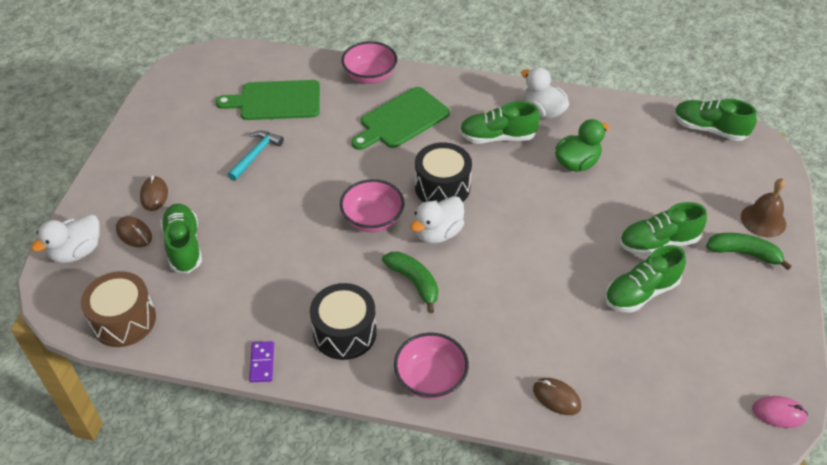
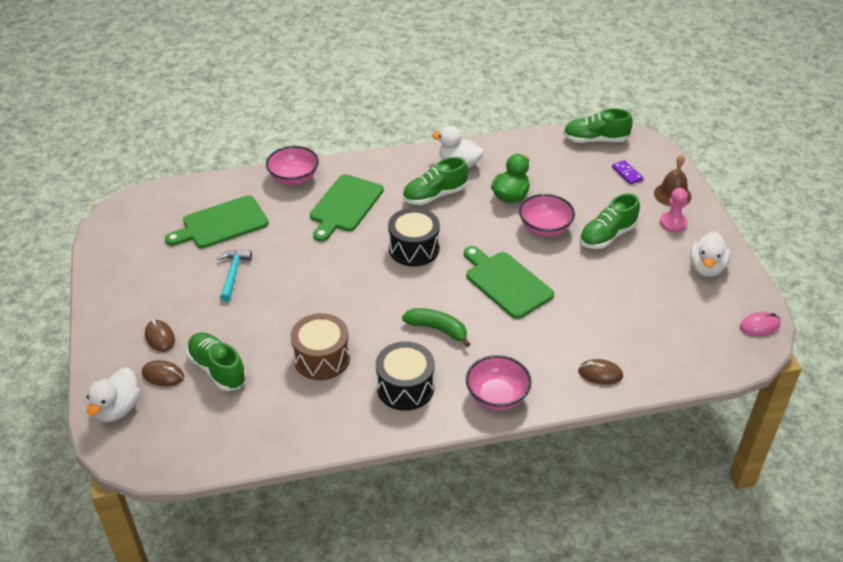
camera: 25 degrees left, 5 degrees down
(124, 320) = (203, 448): brown drum -> brown drum (321, 358)
(262, 363) = (351, 436): purple domino -> purple domino (627, 173)
(373, 219) = (372, 292): pink bowl -> pink bowl (545, 228)
(438, 233) = (433, 285): white duck -> white duck (706, 268)
(515, 257) = (506, 283): none -> green cutting board
(641, 292) = (616, 276): green shoe -> none
(744, 253) = (673, 223): green banana -> pink pawn

